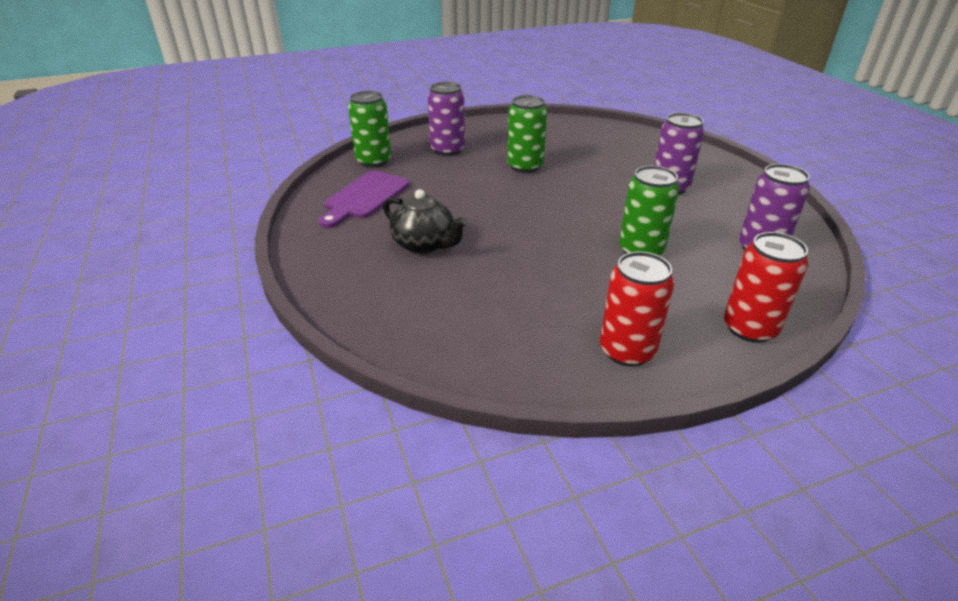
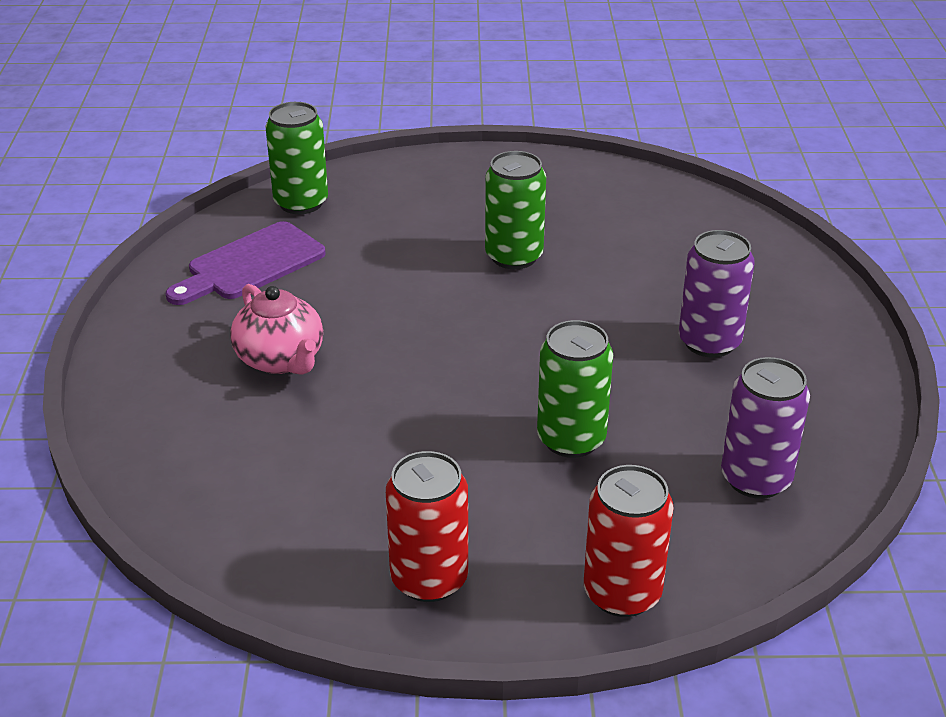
camera: 20 degrees right, 0 degrees up
(424, 244) = (281, 359): black teapot -> pink teapot
(447, 150) = (419, 203): purple can -> none

